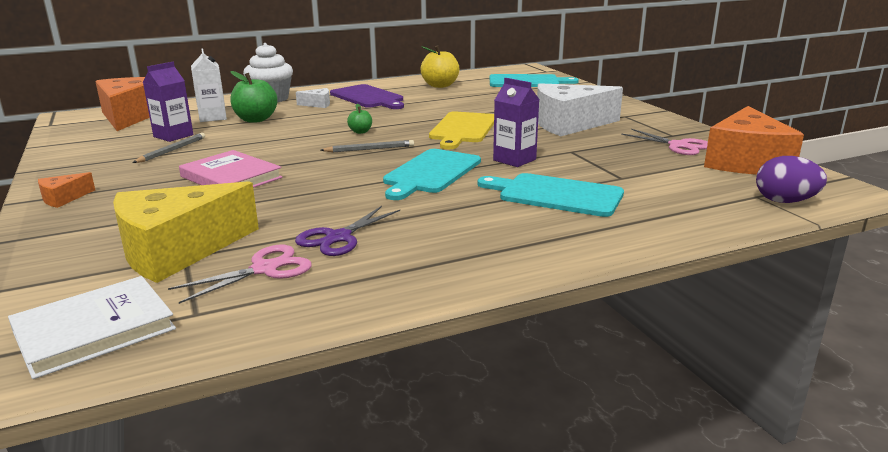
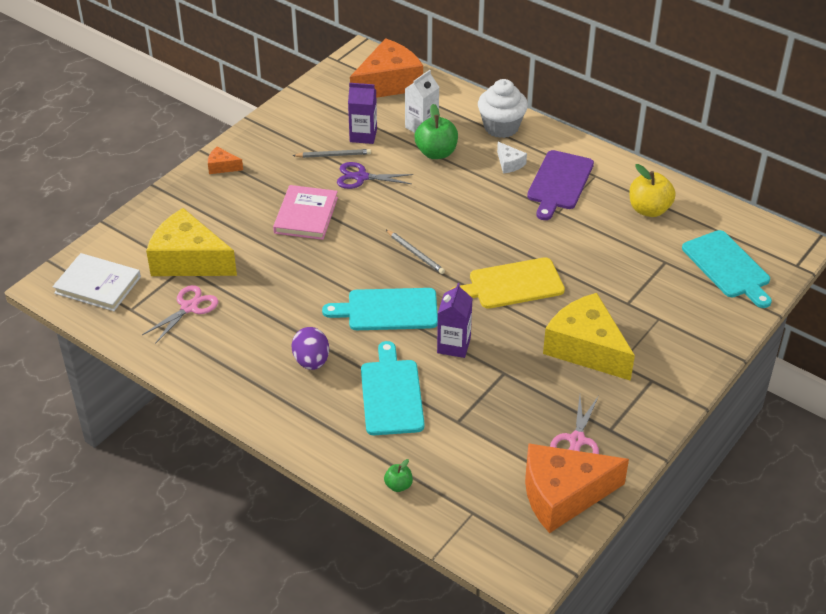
camera: 60 degrees right, 20 degrees up
(264, 269) = (189, 307): pink scissors -> pink scissors turned 75 degrees counterclockwise
(338, 238) = (247, 316): purple scissors -> purple scissors (361, 177)
(360, 132) = (454, 227): green apple -> green apple (398, 485)
(569, 124) = (586, 348): white cheese -> yellow cheese
(785, 201) = (472, 532): purple egg -> purple egg (311, 361)

